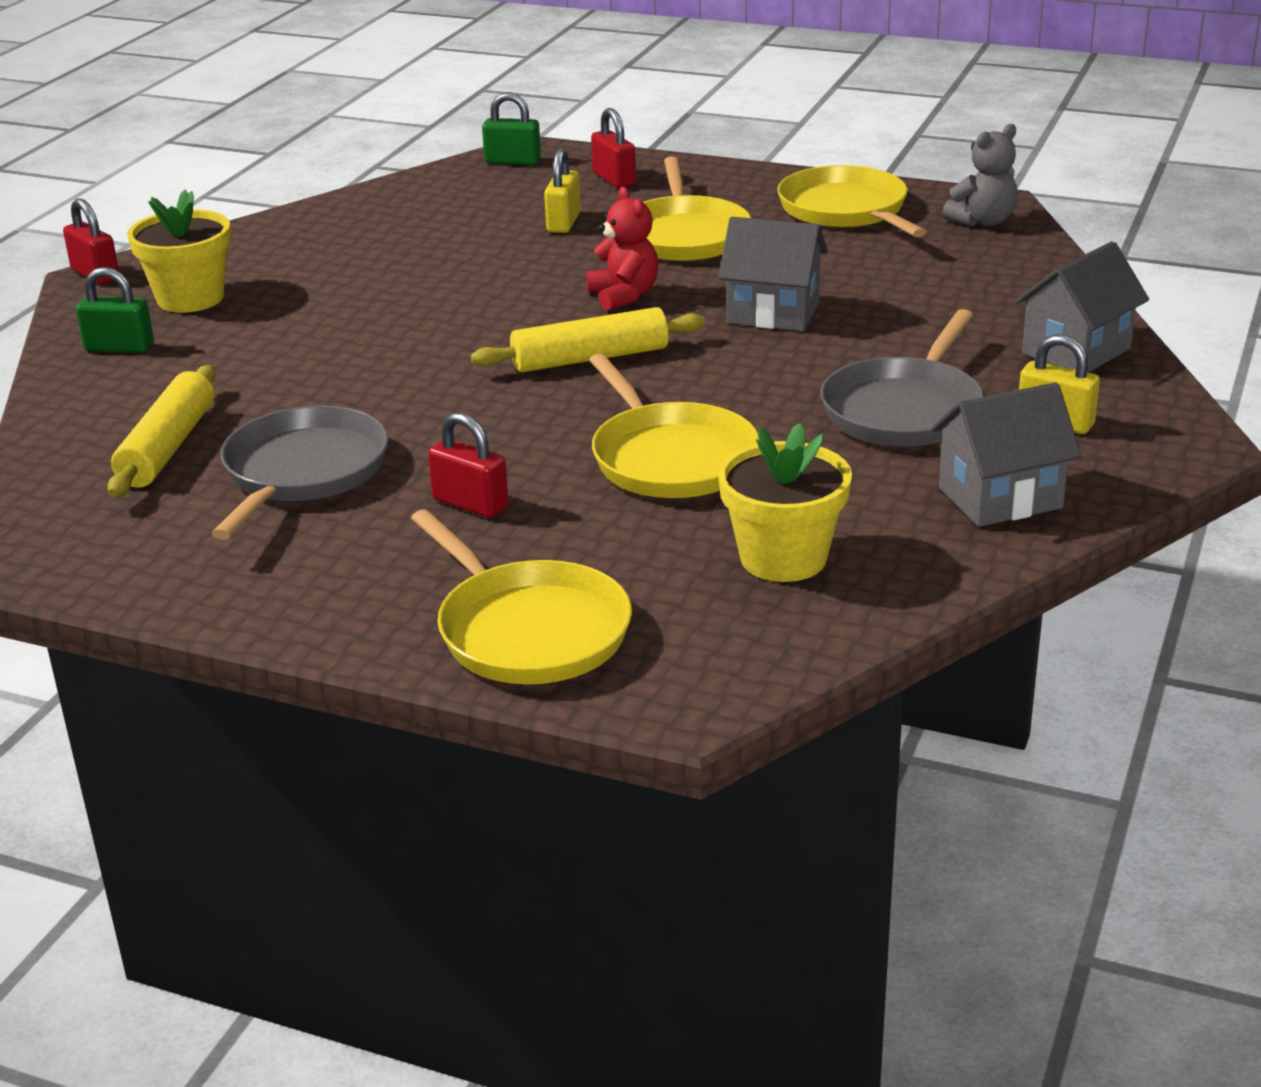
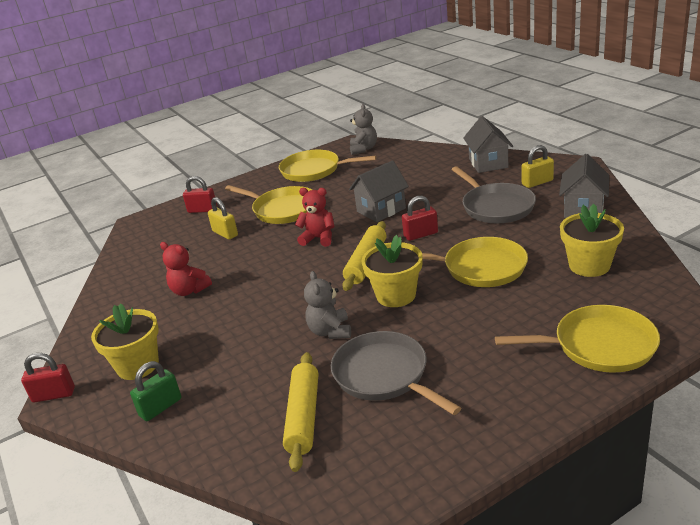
camera: 50 degrees left, 0 degrees up
(168, 447) = (304, 417): yellow rolling pin -> yellow rolling pin turned 45 degrees clockwise
(375, 396) = (330, 331): none -> grey teddy bear
(387, 260) = (189, 290): none -> red teddy bear
(470, 504) = (468, 331): red padlock -> red padlock (421, 234)
(512, 161) = (141, 229): green padlock -> none
(517, 414) = (396, 295): none -> yellow flower pot

